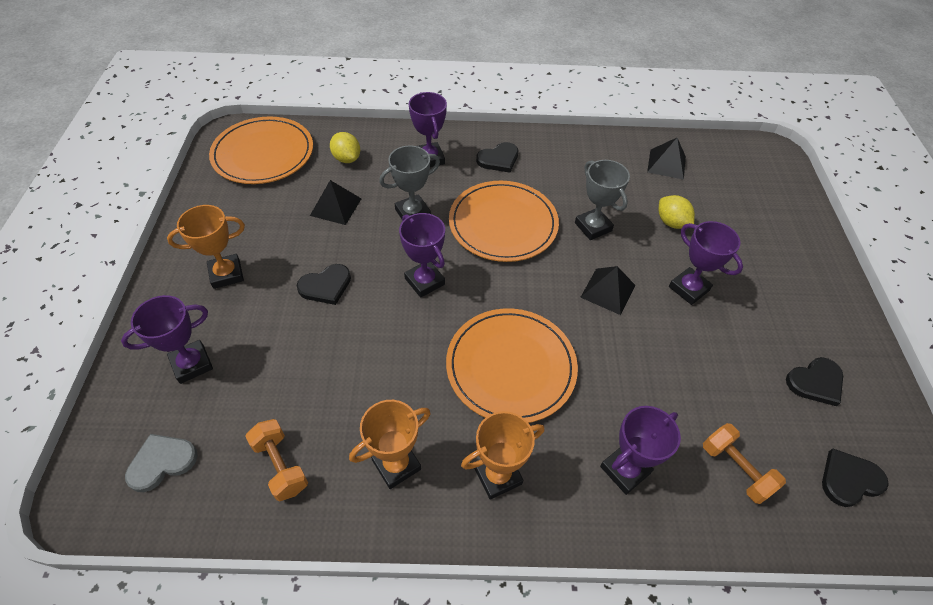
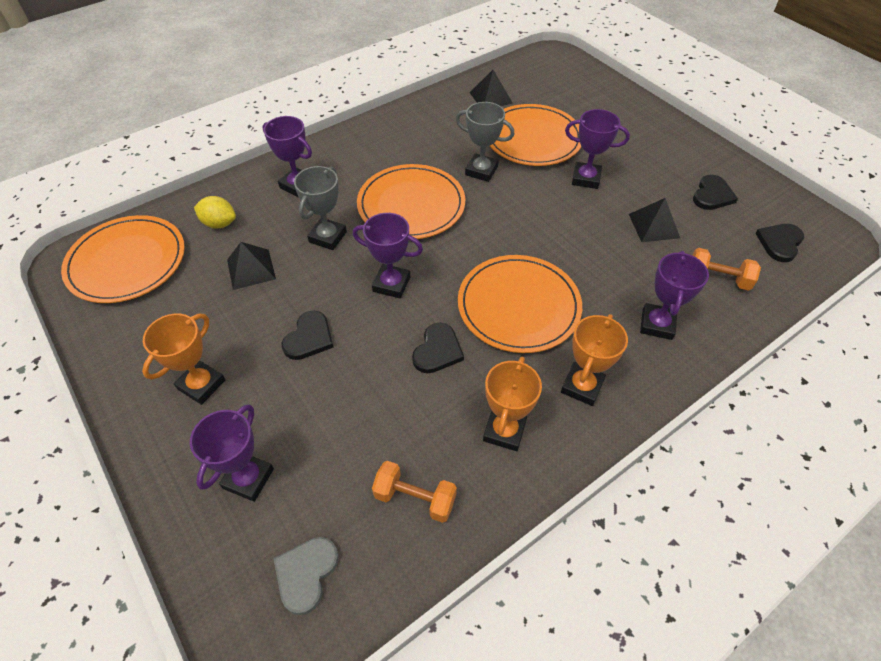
camera: 35 degrees left, 0 degrees up
(498, 159) = (359, 157): black heart -> black heart (437, 350)
(608, 291) = (535, 211): black pyramid -> black pyramid (654, 226)
(671, 223) = (533, 138): yellow lemon -> orange plate

